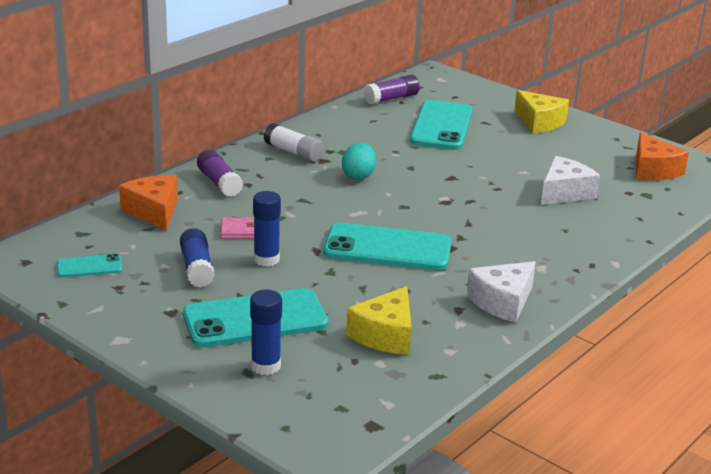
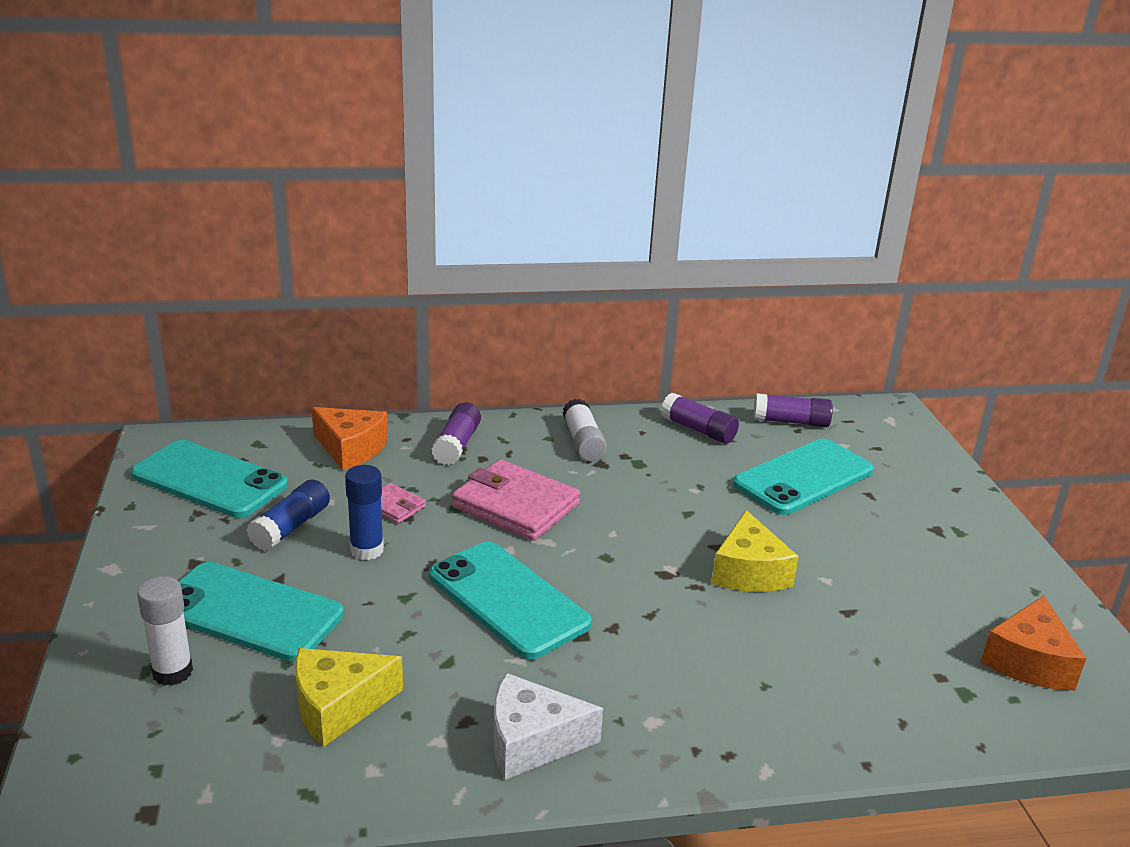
camera: 40 degrees right, 0 degrees up
(89, 266) = (209, 480): turquoise phone -> turquoise phone, size x2.04
(154, 211) = (351, 449): orange cheese -> orange cheese turned 105 degrees clockwise
(265, 366) = (172, 672): blue glue stick -> white glue stick
(312, 201) = (516, 505): none -> pink wallet
(348, 121) = (698, 430): none -> purple glue stick
(358, 176) = (611, 497): turquoise egg -> none
(539, 122) = (946, 523): yellow cheese -> yellow cheese (749, 572)
(564, 193) = (841, 633): white cheese -> none

